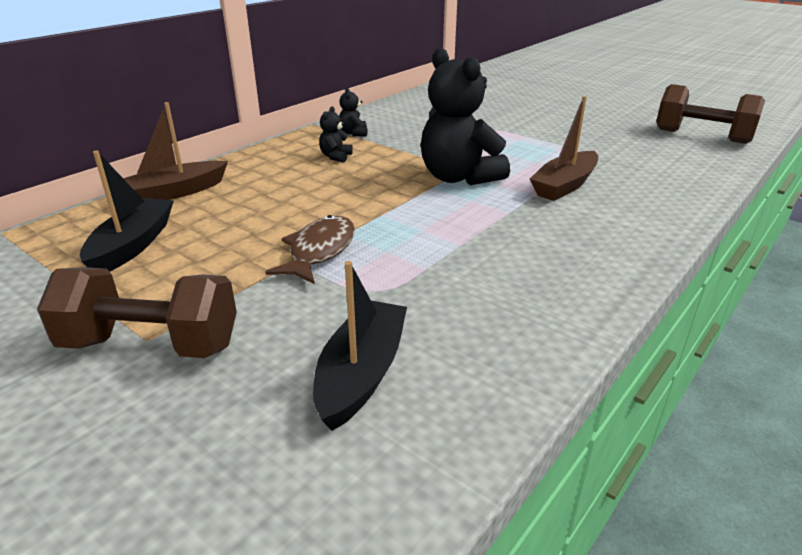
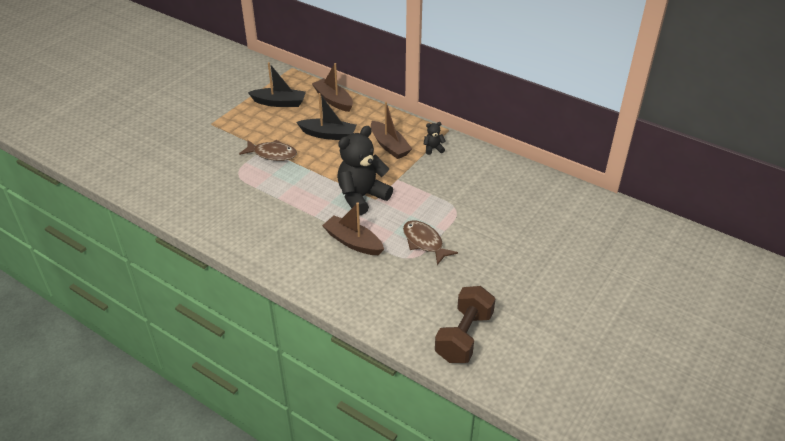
camera: 85 degrees right, 10 degrees up
(151, 345) = (207, 125): brown dumbbell -> none
(336, 157) = (389, 146): black teddy bear -> brown boat
(362, 373) = (184, 174): black boat -> black boat (328, 135)
(552, 146) = (424, 242): none -> brown fish

